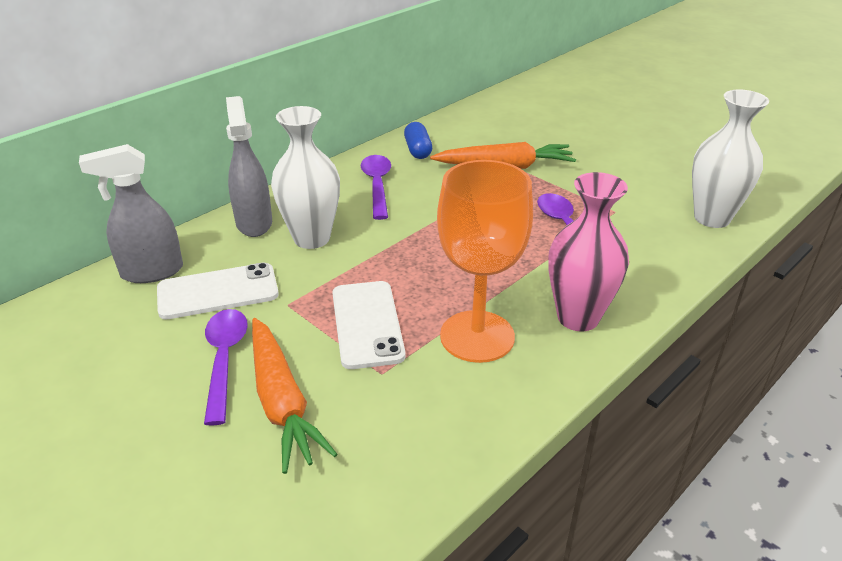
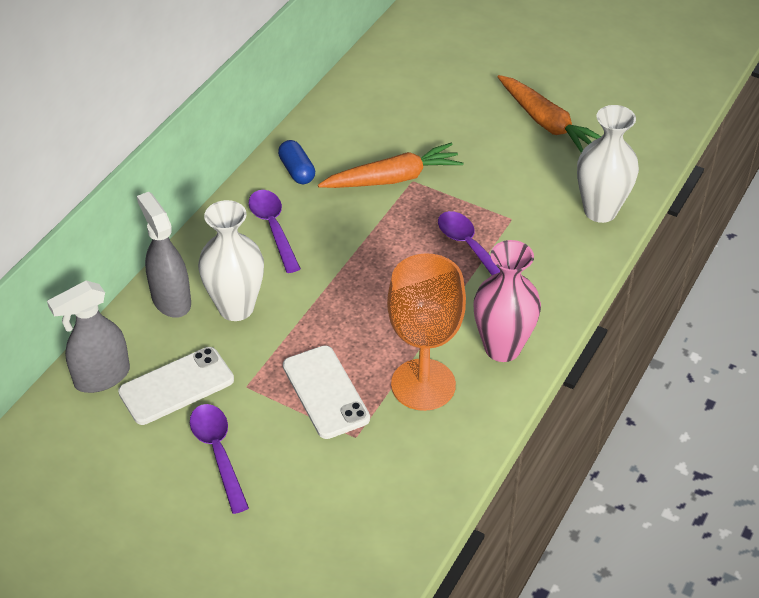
camera: 15 degrees left, 10 degrees up
(282, 402) = (285, 480): orange carrot -> orange carrot (546, 123)

